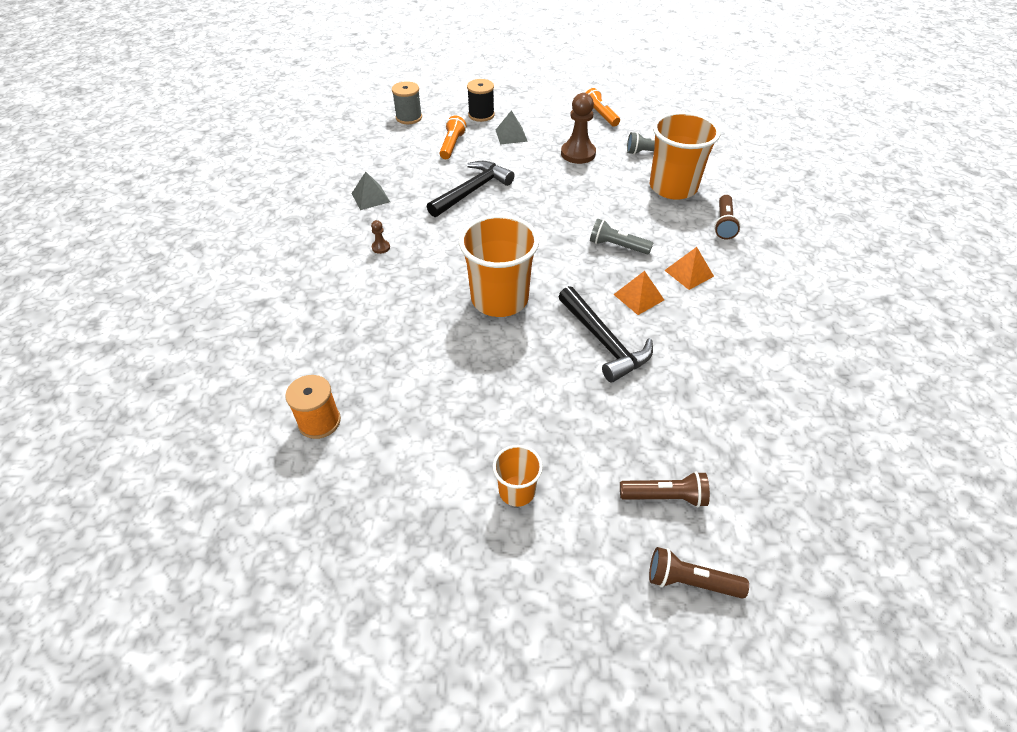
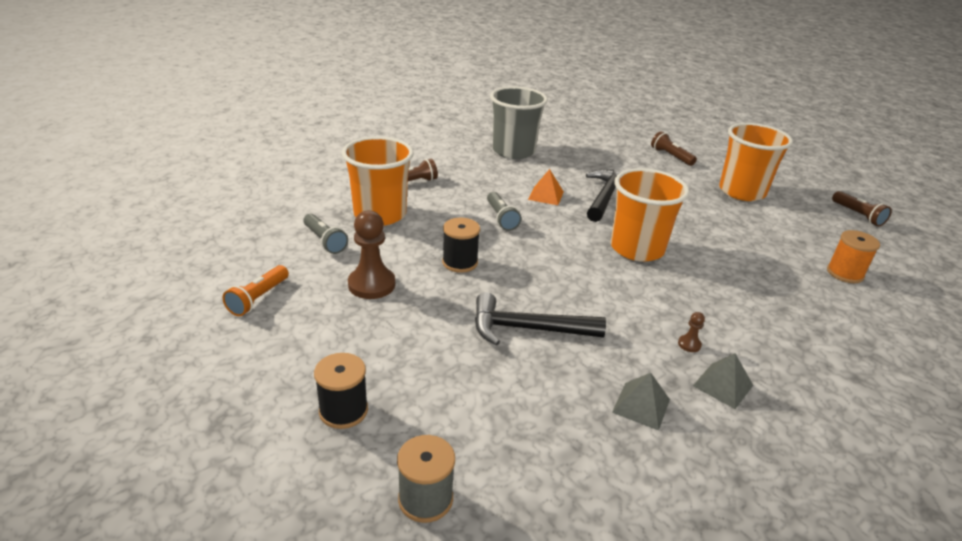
camera: 130 degrees left, 15 degrees down
(452, 145) = (455, 396): orange flashlight -> none
(511, 135) = (377, 353): grey pyramid -> grey pyramid (723, 385)
(517, 491) = (742, 191): orange cup -> orange cup, size x1.99
(570, 196) = (460, 262): none -> black spool
(689, 273) = (492, 184): orange pyramid -> none
(690, 581) = (696, 144): brown flashlight -> brown flashlight (858, 215)
(766, 331) = (513, 151): none -> grey cup

